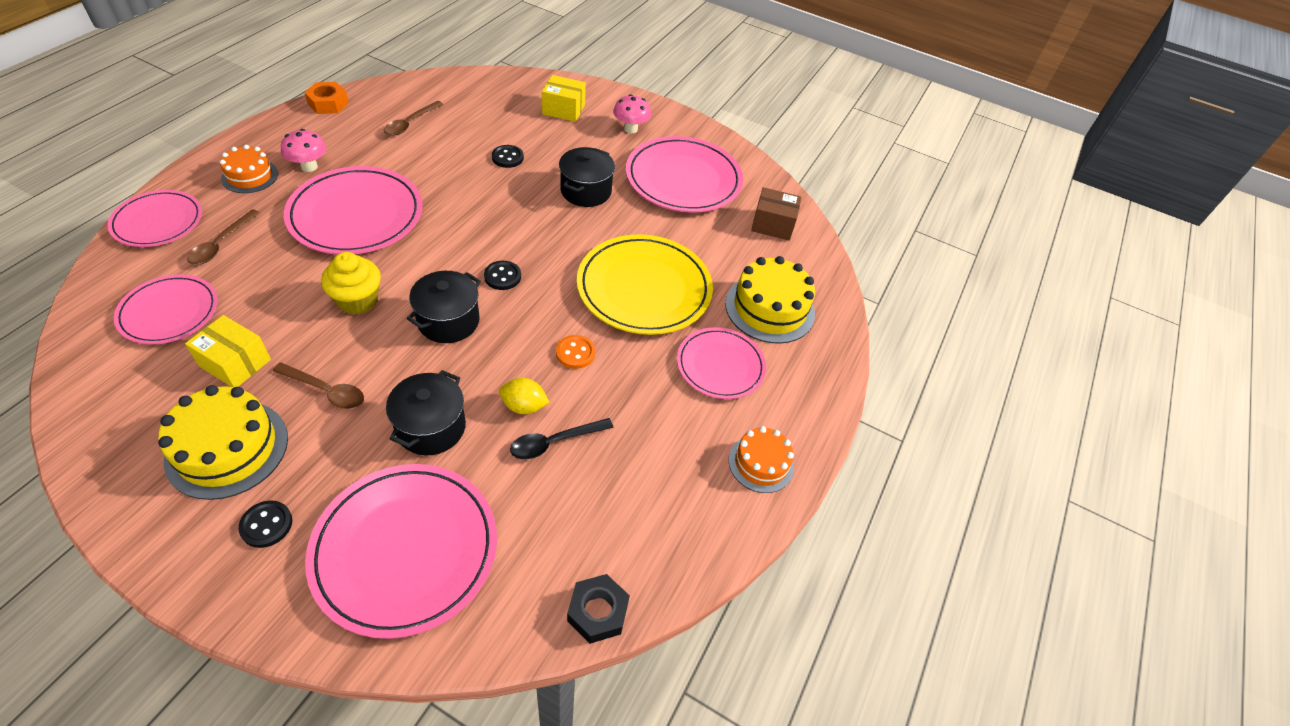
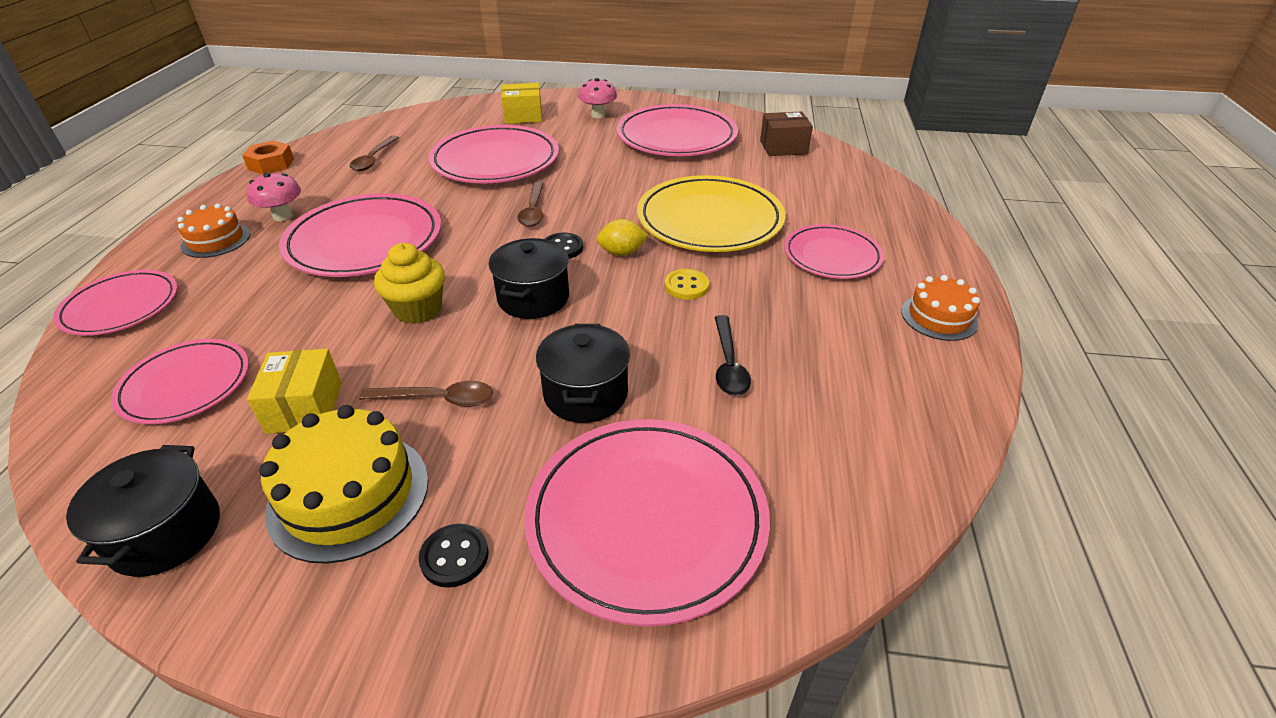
camera: 15 degrees left, 10 degrees down
(221, 244) = (217, 305): brown spoon -> brown spoon (533, 210)
(235, 363) = (304, 407): yellow box -> yellow box turned 75 degrees clockwise
(507, 157) = (495, 160): black button -> pink plate
(524, 406) = (671, 344): yellow lemon -> yellow lemon (622, 253)
(554, 442) = (728, 364): black spoon -> black spoon turned 45 degrees counterclockwise
(575, 353) = (686, 286): orange button -> yellow button
(586, 191) = (593, 166): black pot -> black pot (165, 533)
(597, 612) = (905, 499): black nut -> none
(769, 308) = (836, 203): yellow cake -> none

